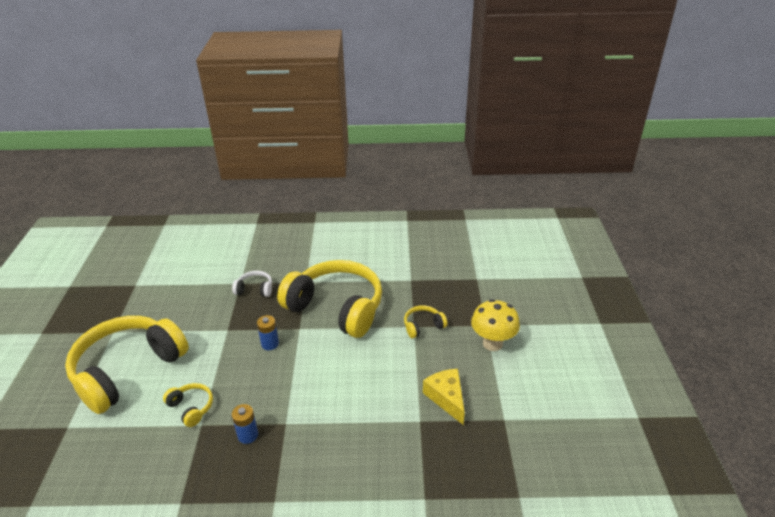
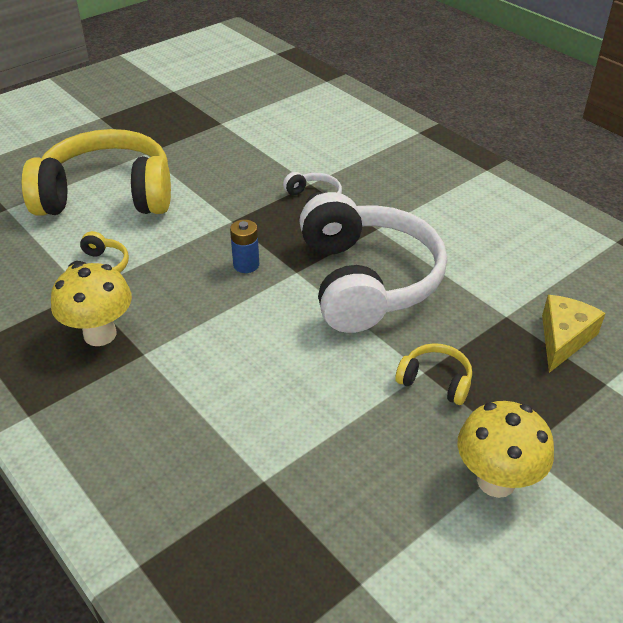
camera: 50 degrees right, 5 degrees up
(248, 435) = (100, 334): blue battery -> yellow mushroom
(336, 308) = (366, 280): yellow headphones -> white headphones
(446, 398) = (332, 486): yellow cheese -> yellow cheese (563, 338)

